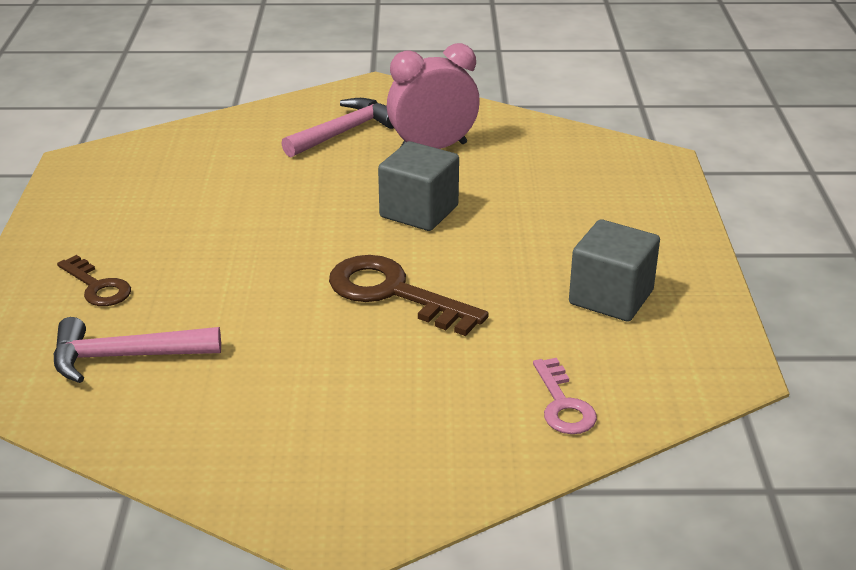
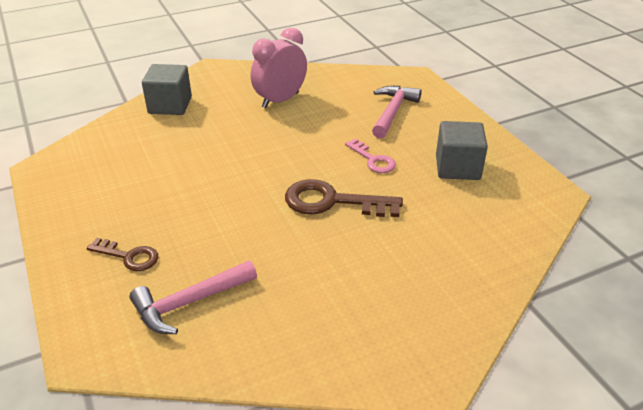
camera: 25 degrees left, 5 degrees up
(344, 132) = (216, 102): pink hammer -> pink hammer (392, 112)
(419, 211) = (305, 143): grey cube -> grey cube (170, 105)
(563, 404) = (487, 243): pink key -> pink key (373, 160)

